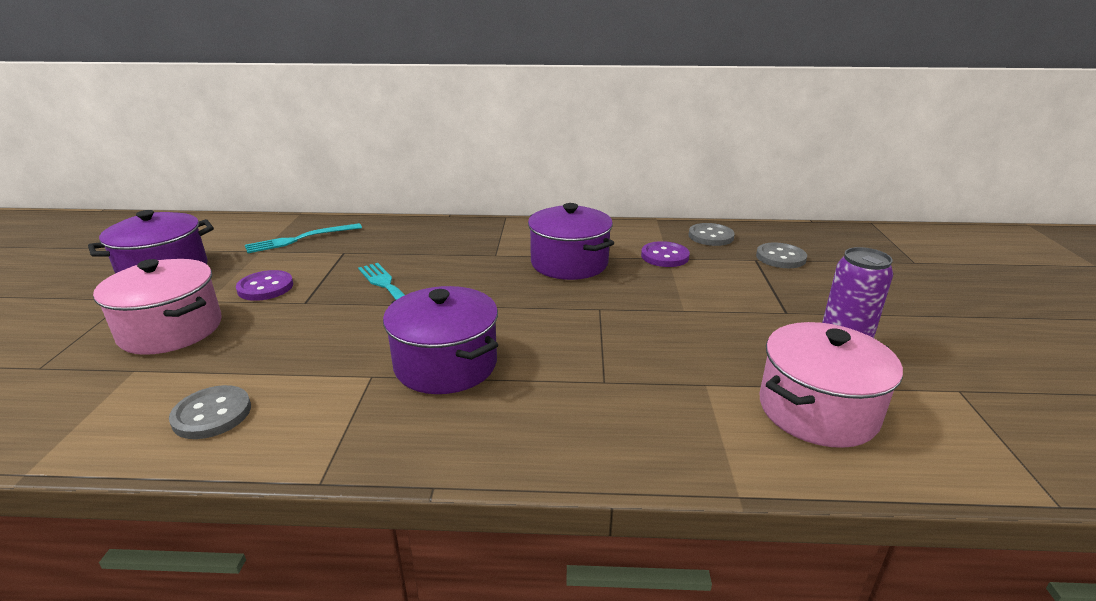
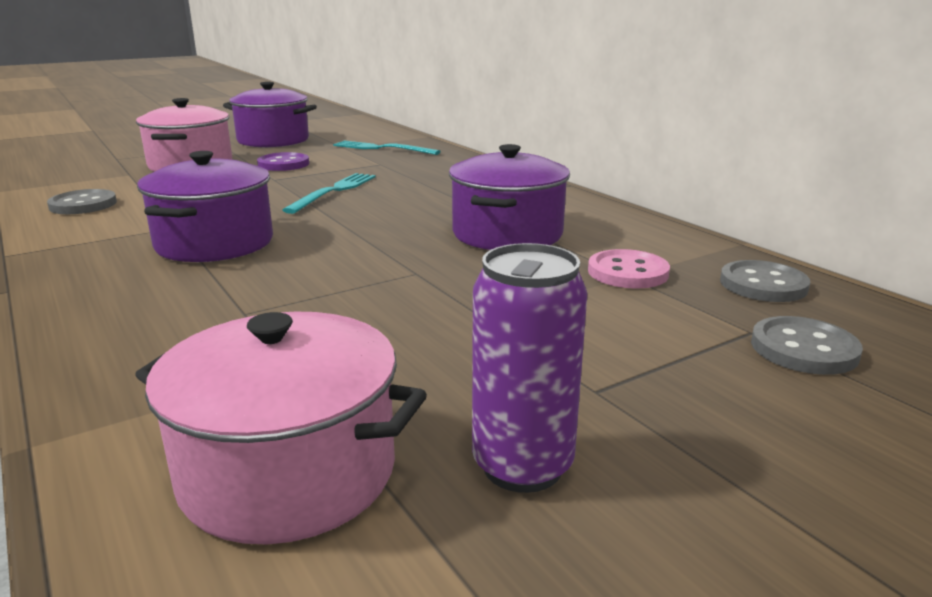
camera: 55 degrees right, 5 degrees down
(664, 256) = (628, 272): purple button -> pink button

